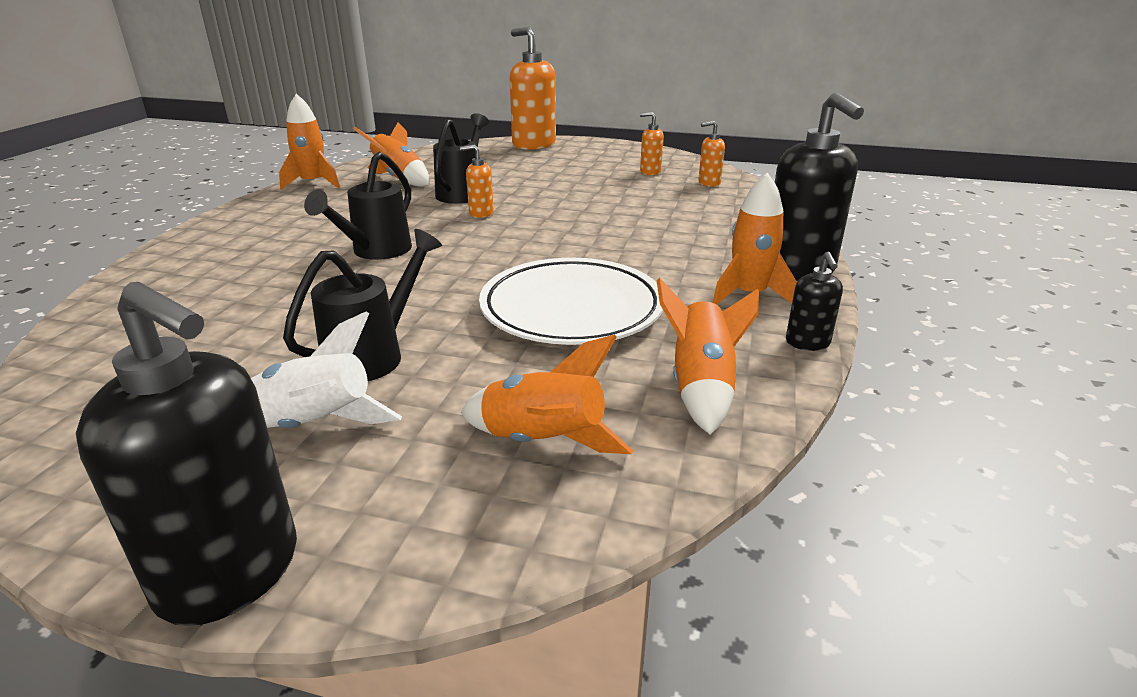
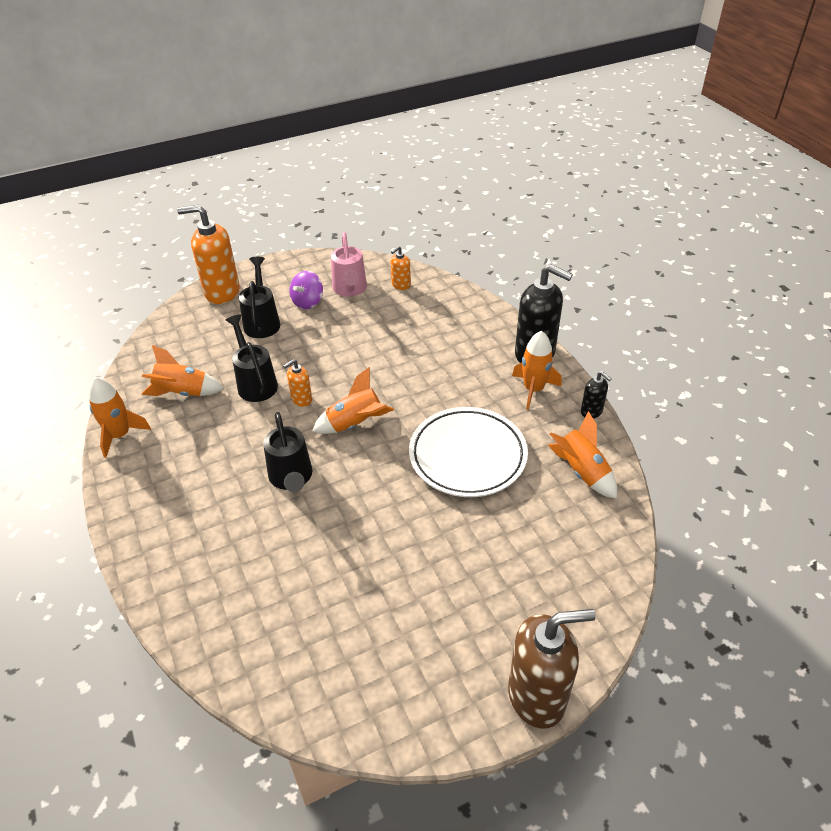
camera: 40 degrees left, 15 degrees up
(231, 573) = (537, 696): black soap dispenser -> brown soap dispenser
(315, 425) = (458, 614): white rocket -> none
(373, 355) = (418, 555): black watering can -> black watering can (262, 322)
(543, 442) = (560, 548): orange rocket -> orange rocket (355, 424)
(596, 168) = (308, 302): none -> purple spinning top
(650, 172) = (350, 289): orange soap dispenser -> pink watering can

